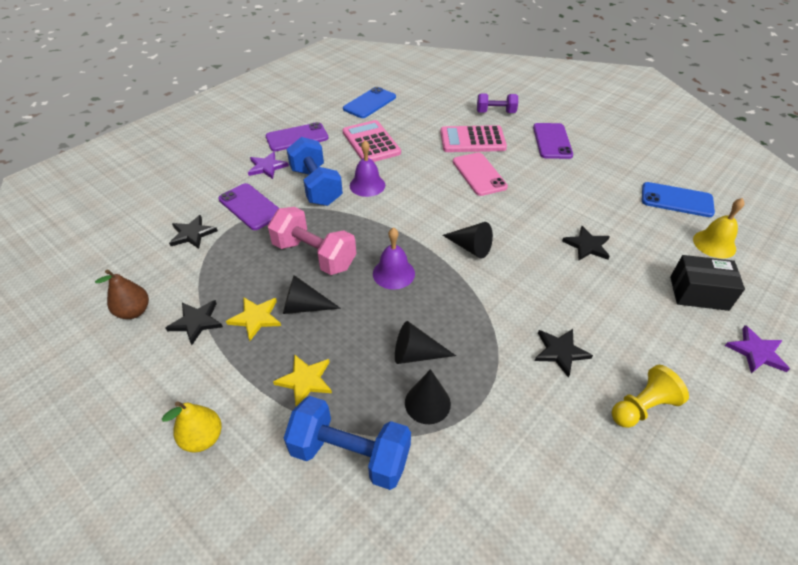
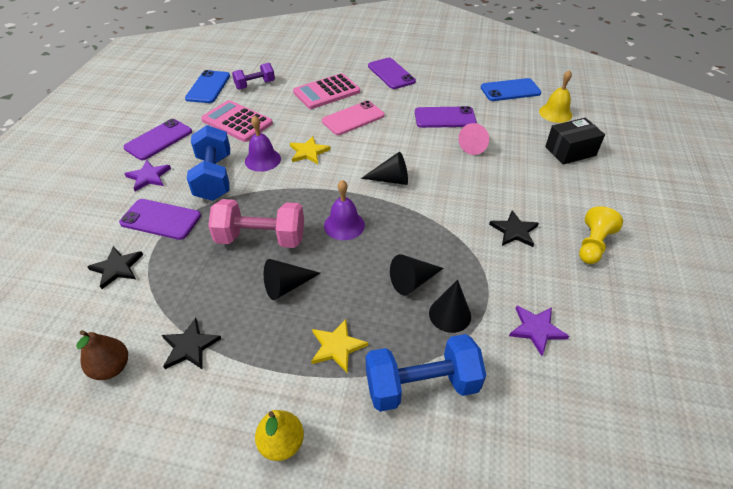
camera: 30 degrees left, 0 degrees up
(256, 318) = (248, 316): yellow star -> yellow star (309, 152)
(316, 186) = (214, 178): blue dumbbell -> blue dumbbell turned 45 degrees clockwise
(479, 174) = (353, 118): pink phone -> pink phone turned 75 degrees counterclockwise
(495, 112) = (329, 63): purple dumbbell -> purple dumbbell (255, 85)
(575, 205) = (445, 118): none -> purple phone
(587, 245) = (475, 145): black star -> pink cone
(756, 352) = (630, 176): purple star -> purple star (536, 329)

